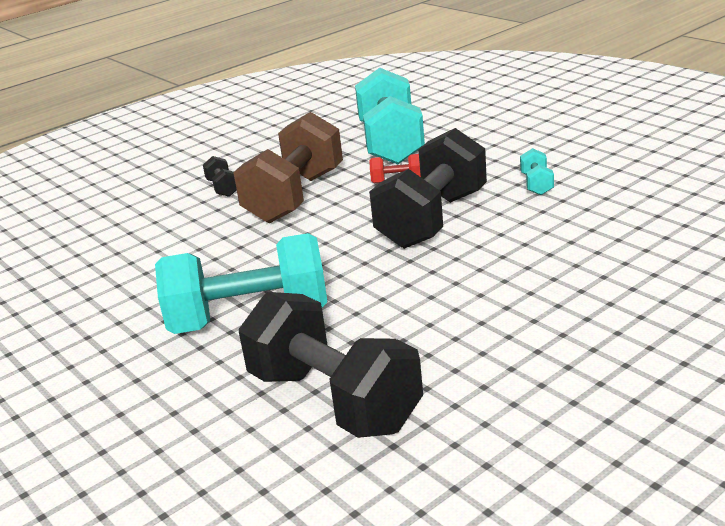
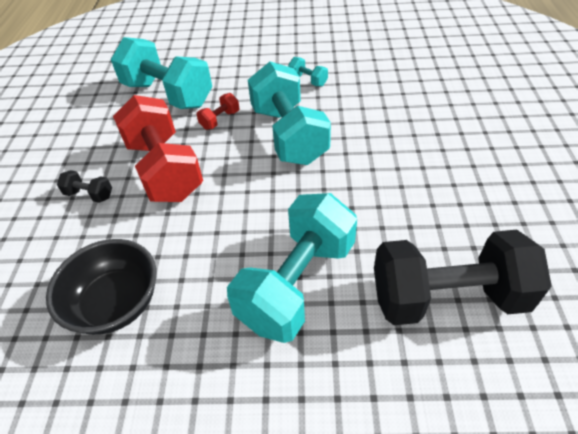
camera: 50 degrees left, 20 degrees up
(134, 260) = (116, 303): none -> black bowl
(295, 197) = (164, 169): brown dumbbell -> red dumbbell
(432, 219) = (289, 135): black dumbbell -> turquoise dumbbell

